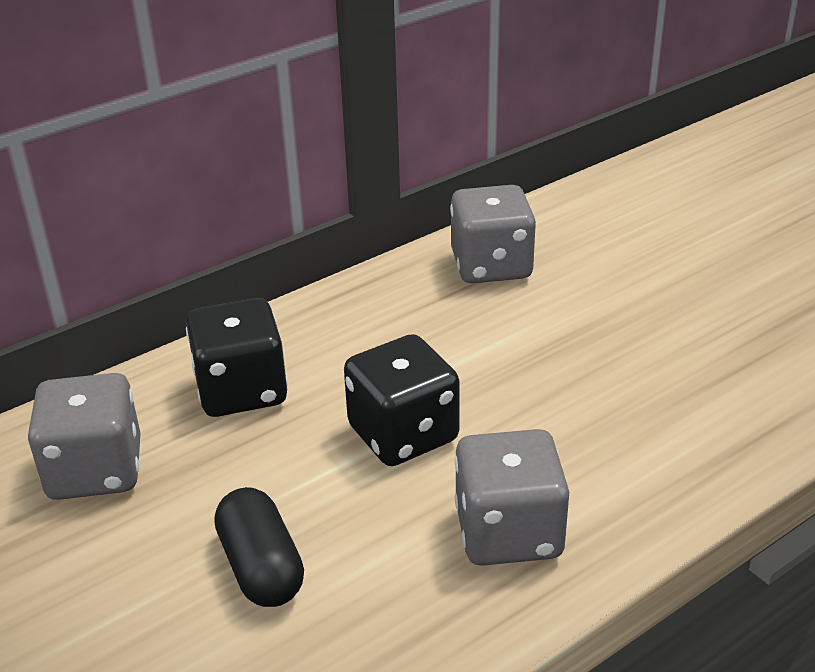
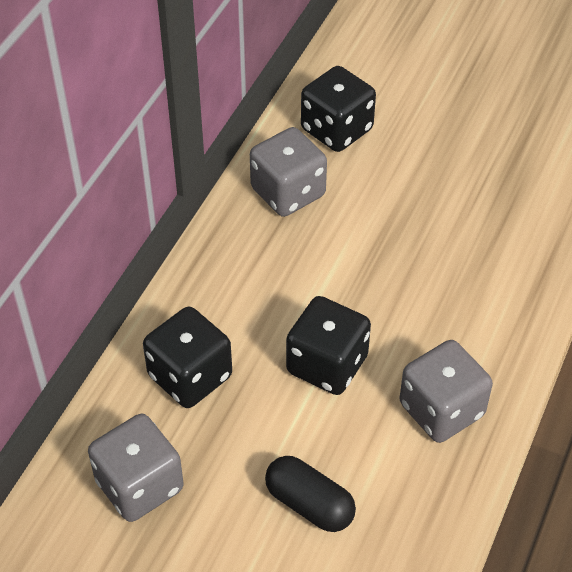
camera: 30 degrees left, 15 degrees up
(591, 229) = (336, 130): none -> black dice

